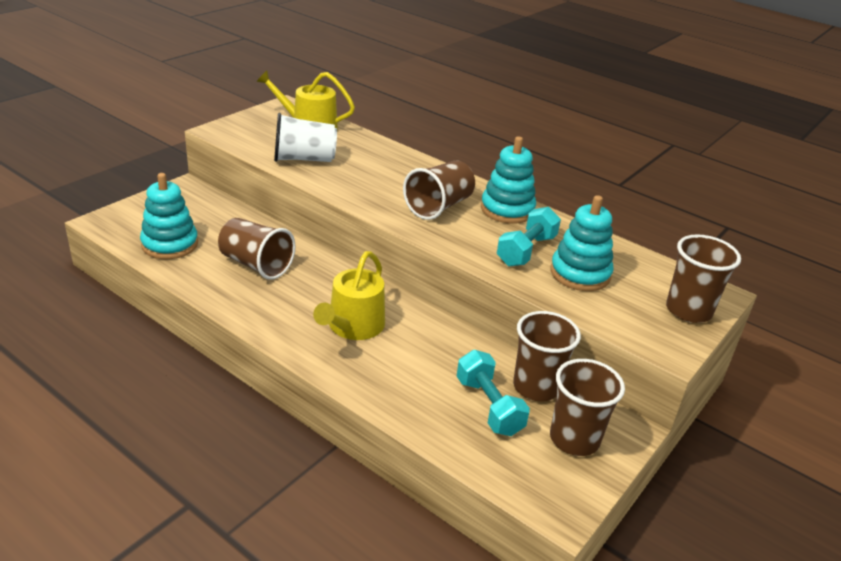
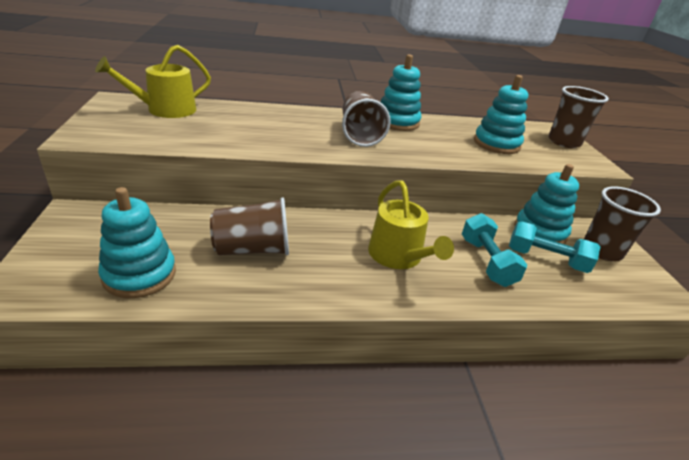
camera: 45 degrees left, 0 degrees up
(304, 159) = (206, 135): white cup -> none
(526, 251) = (452, 142): turquoise dumbbell -> turquoise dumbbell (486, 262)
(536, 387) = (540, 232): brown cup -> turquoise stacking toy

